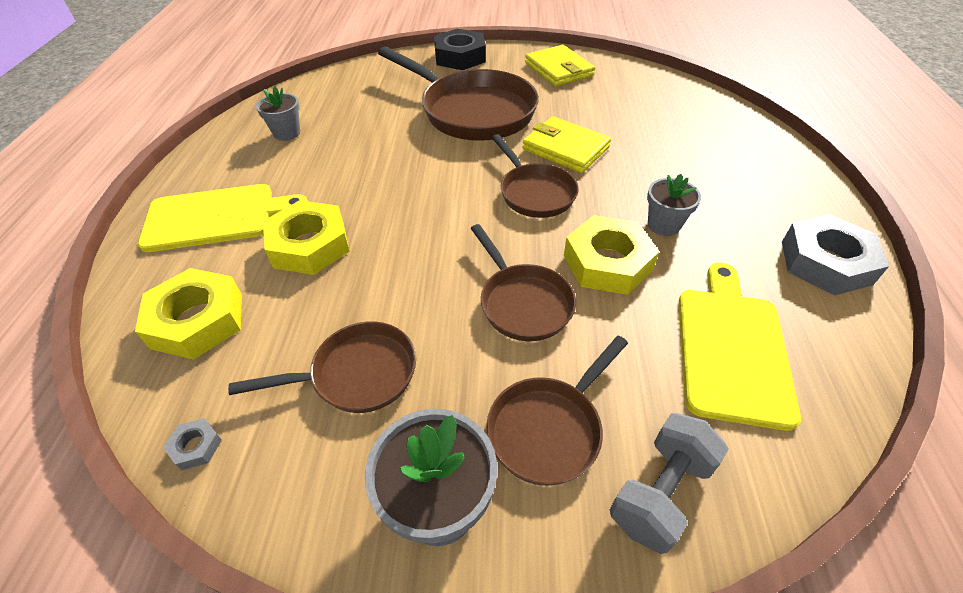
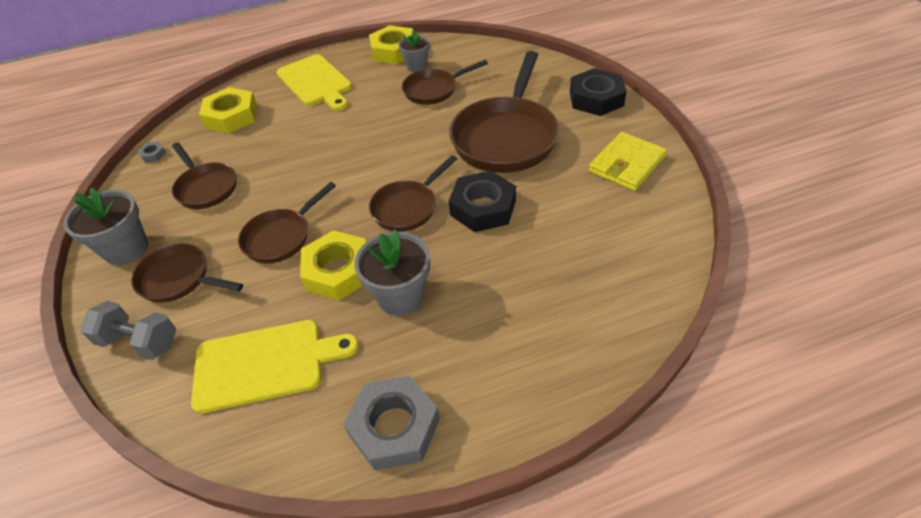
camera: 70 degrees right, 0 degrees up
(309, 245) = (304, 126): yellow nut -> yellow nut (394, 51)
(347, 132) = (434, 90): none -> brown pan
(565, 148) = (483, 207): yellow wallet -> black nut
(663, 225) = (400, 296): grey flower pot -> grey flower pot, size x1.56

